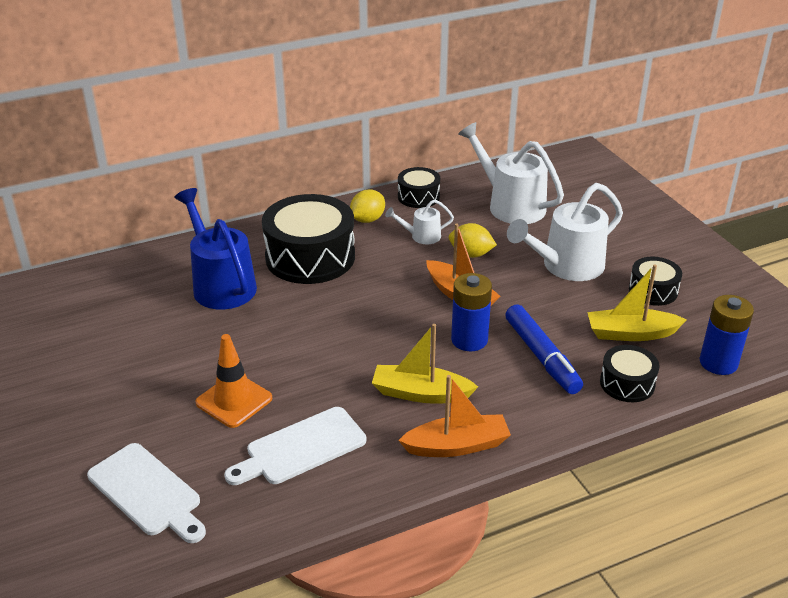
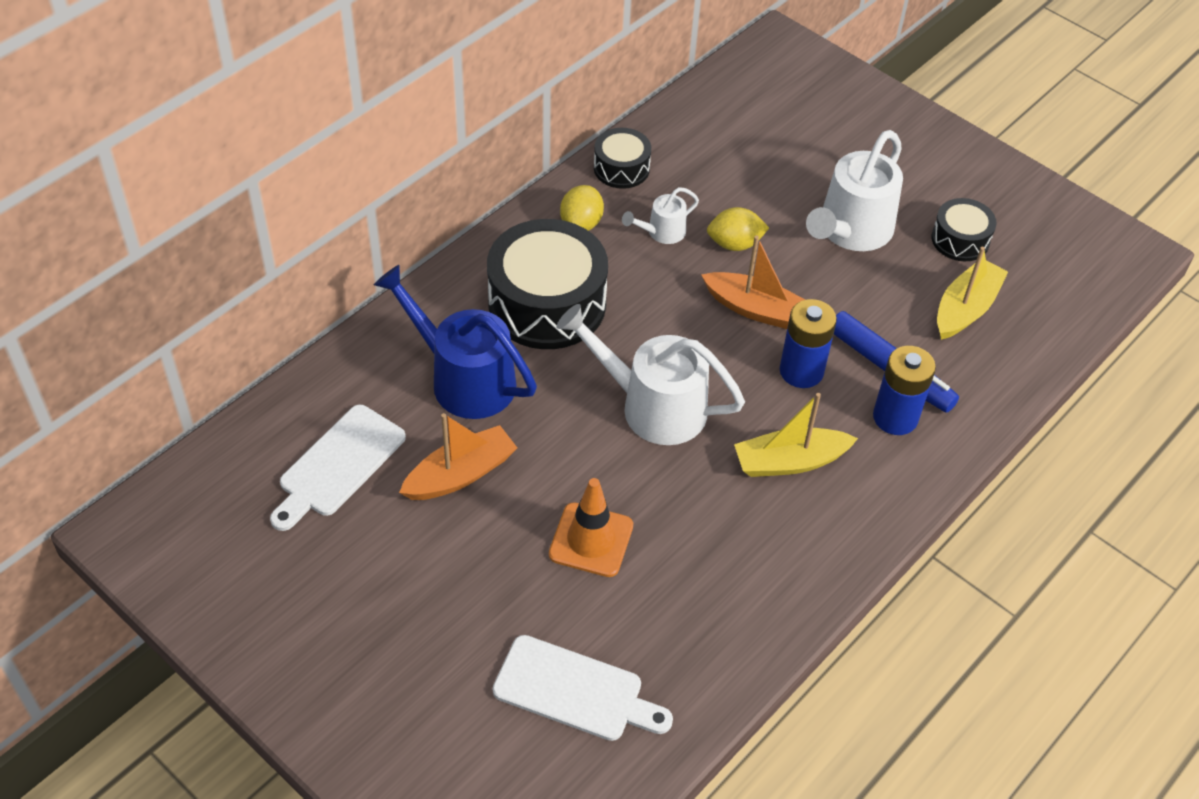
camera: 25 degrees left, 15 degrees up
(301, 448) = (705, 576): white cutting board -> white cutting board (338, 465)
(457, 446) = (865, 516): orange boat -> orange boat (460, 474)
(510, 205) = (738, 152): white watering can -> white watering can (652, 406)
(627, 383) = (993, 378): black drum -> none
(631, 333) = (965, 308): yellow boat -> yellow boat turned 150 degrees clockwise
(718, 363) = (1070, 321): blue battery -> blue battery (895, 417)

